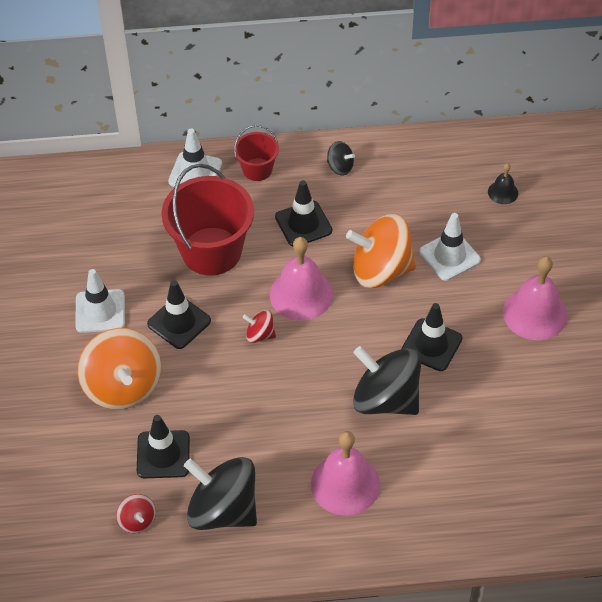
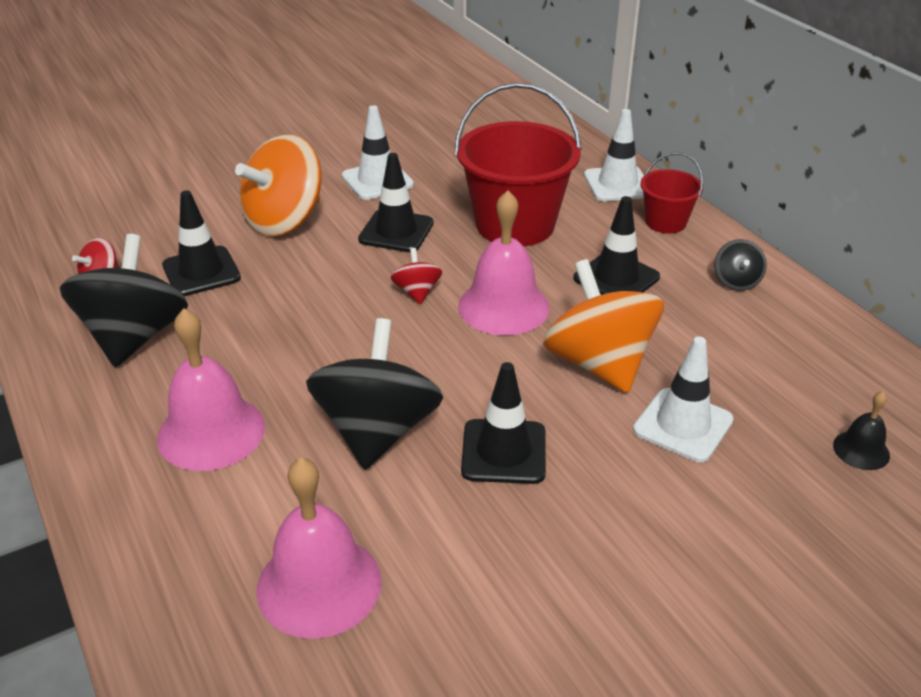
camera: 65 degrees right, 15 degrees down
(535, 313) = (654, 561): pink bell -> pink bell (319, 585)

